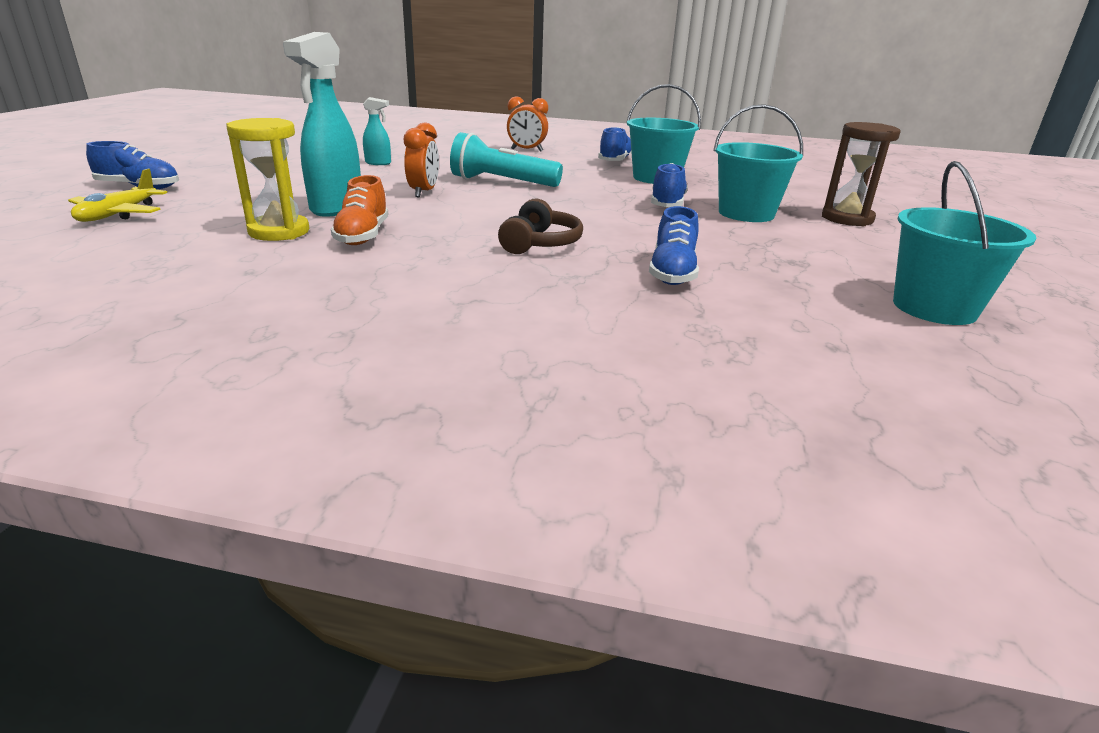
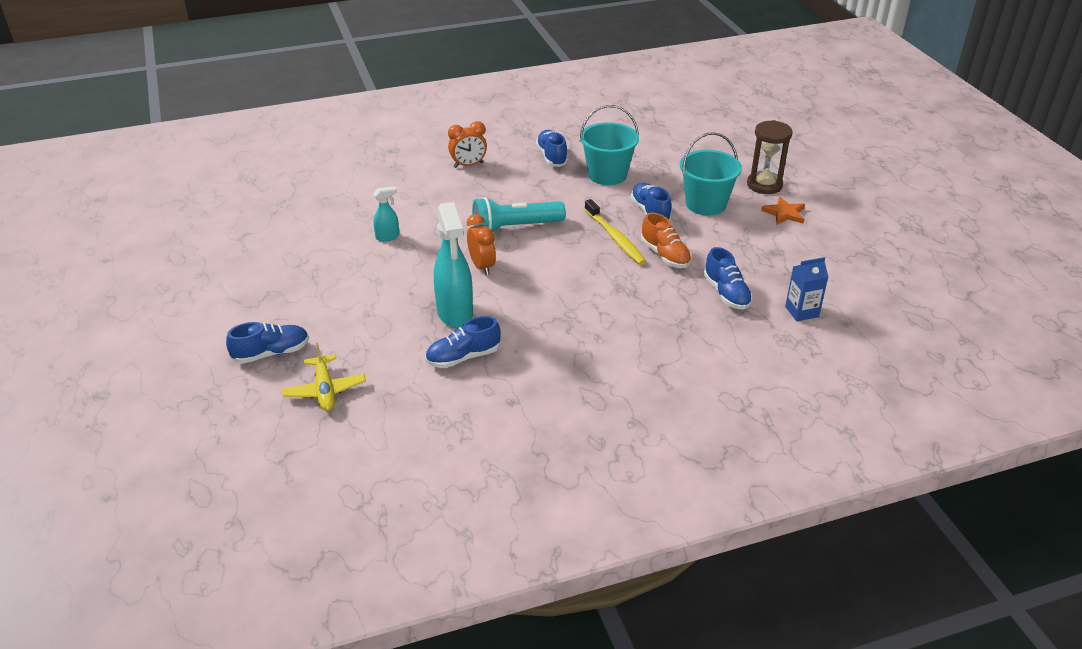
camera: 30 degrees left, 10 degrees up
(279, 232) = (463, 357): yellow hourglass -> blue shoe
(363, 236) = (519, 337): orange shoe -> orange shoe (665, 255)
(540, 243) = (629, 296): brown headphones -> none
(596, 208) = (615, 238): none -> yellow toothbrush
(768, 316) = (801, 311): none -> blue carton
(850, 240) = (784, 213): none -> orange star
(934, 308) = (865, 268): turquoise bucket -> none

